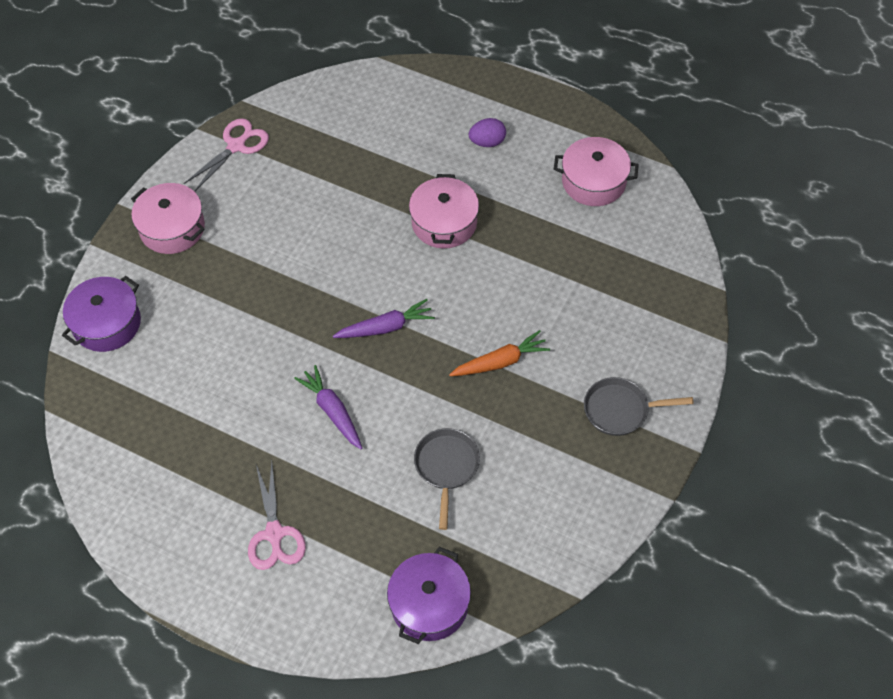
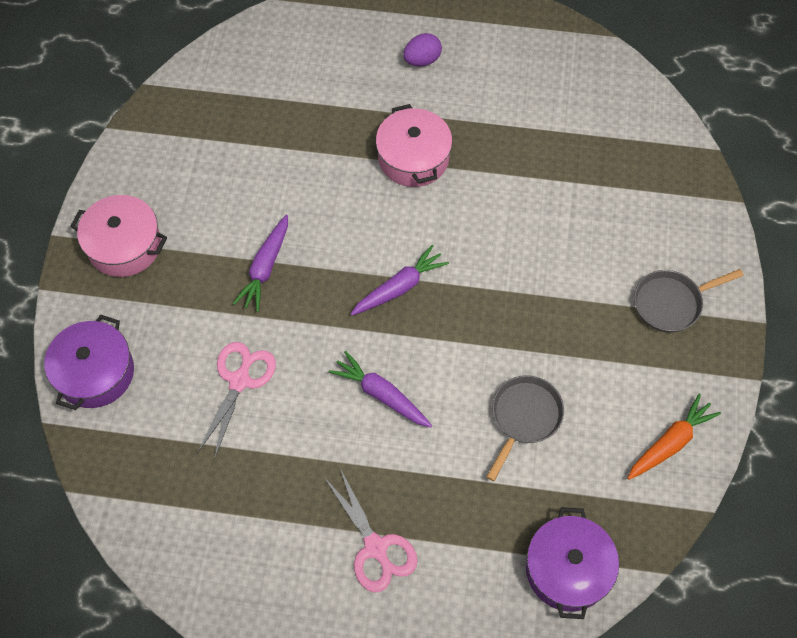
camera: 20 degrees left, 5 degrees up
(236, 146) = (158, 135): pink scissors -> pink scissors (239, 380)
(280, 279) = (265, 267): none -> purple carrot
(446, 467) = (524, 417): grey pan -> grey pan turned 45 degrees clockwise
(500, 362) = (532, 289): orange carrot -> orange carrot (670, 442)
(593, 181) = (546, 73): pink pot -> none

